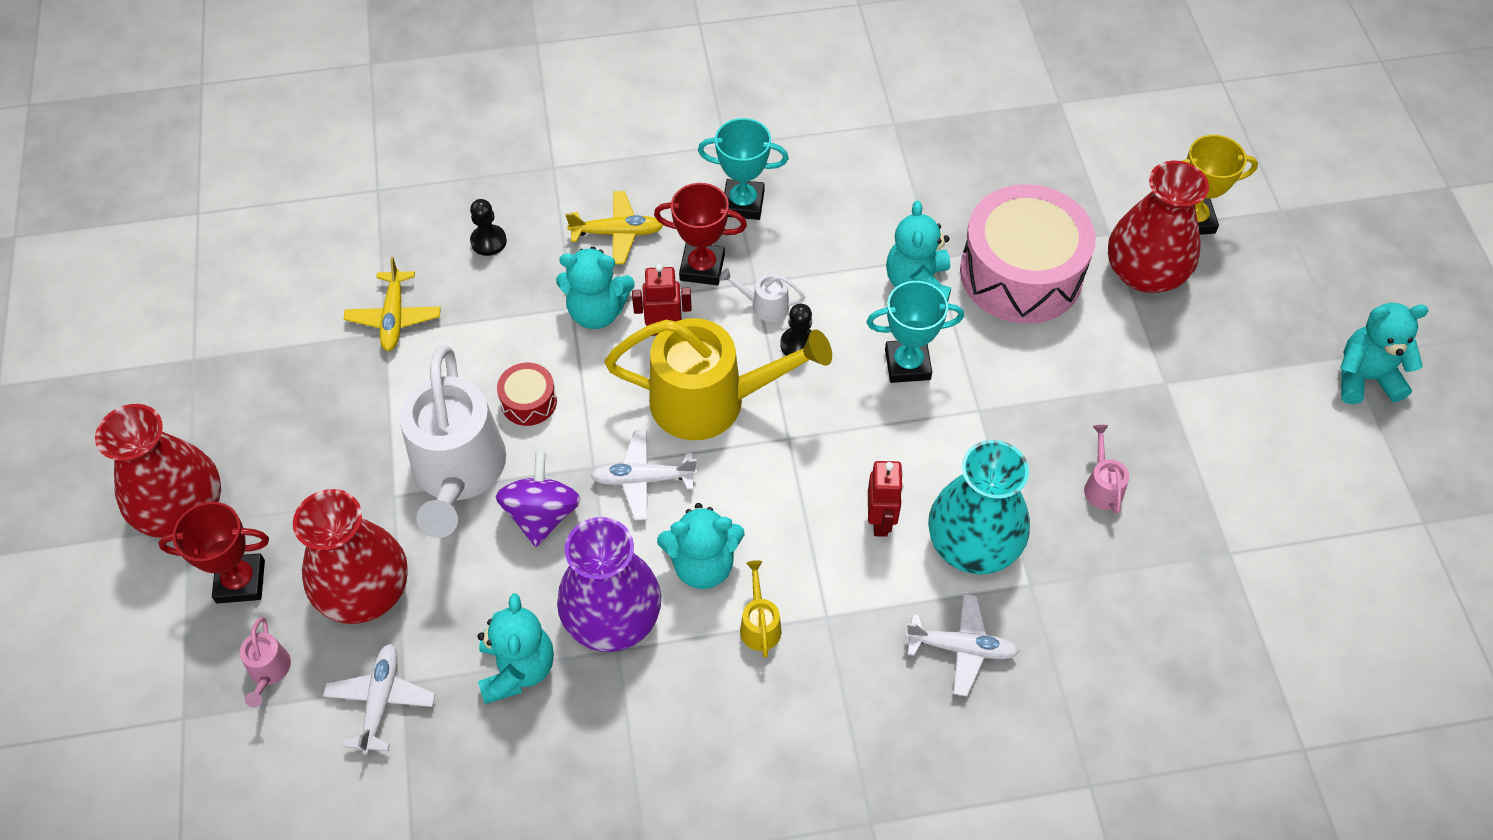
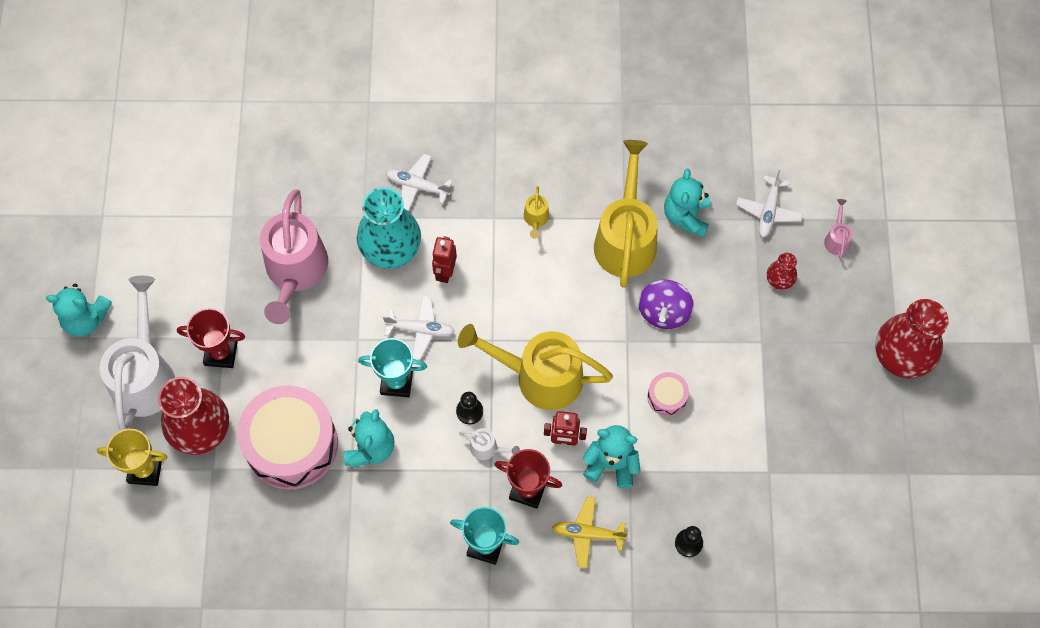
camera: 170 degrees left, 10 degrees up
(240, 581) = (859, 298): red trophy -> red trophy (221, 353)
(364, 591) = (779, 279): red vase -> red vase, size x0.47
(394, 317) = (762, 484): yellow plane -> none
(458, 473) = (718, 351): white watering can -> white watering can (145, 374)
(529, 401) = (667, 397): red drum -> pink drum
(612, 618) = (625, 238): purple vase -> yellow watering can
(643, 479) = (595, 326): white plane -> white plane (420, 329)
(703, 565) = (564, 262): turquoise teddy bear -> none
(1102, 486) = (295, 272): pink watering can -> pink watering can, size x2.44

